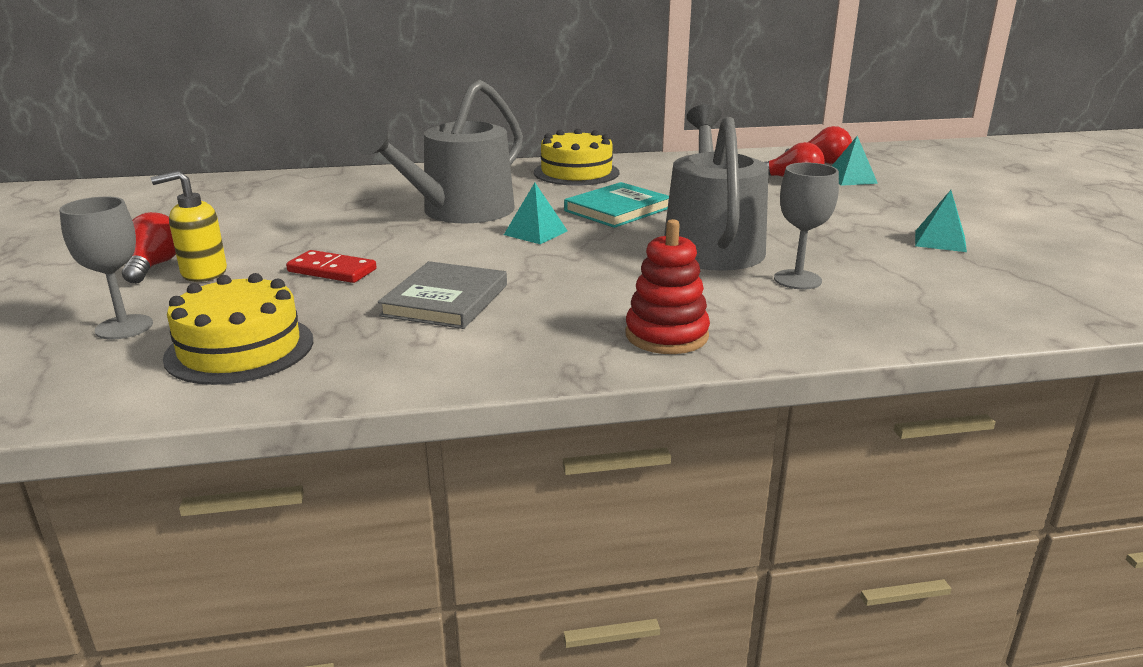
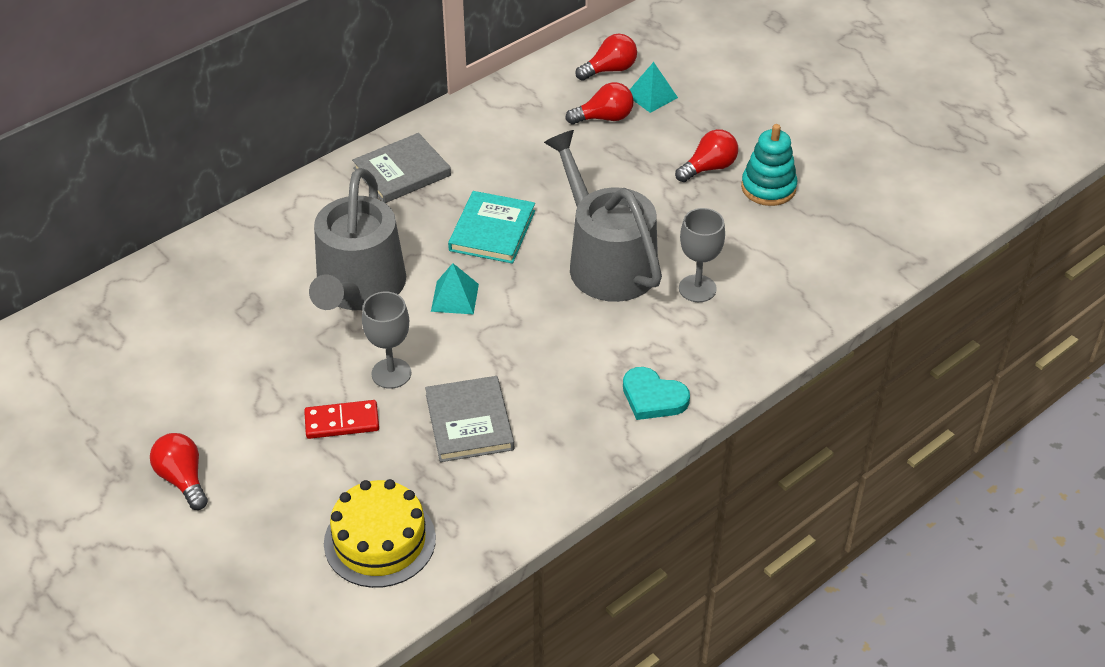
camera: 30 degrees left, 20 degrees up
(124, 327) = (263, 558): grey goblet -> grey goblet (391, 373)
(203, 273) = (238, 470): yellow soap dispenser -> none
(576, 172) = (402, 172): yellow cake -> grey book
(666, 335) = (653, 397): red stacking toy -> turquoise heart
(878, 219) = (709, 168): none -> red light bulb
(940, 241) = (768, 188): turquoise pyramid -> turquoise stacking toy

